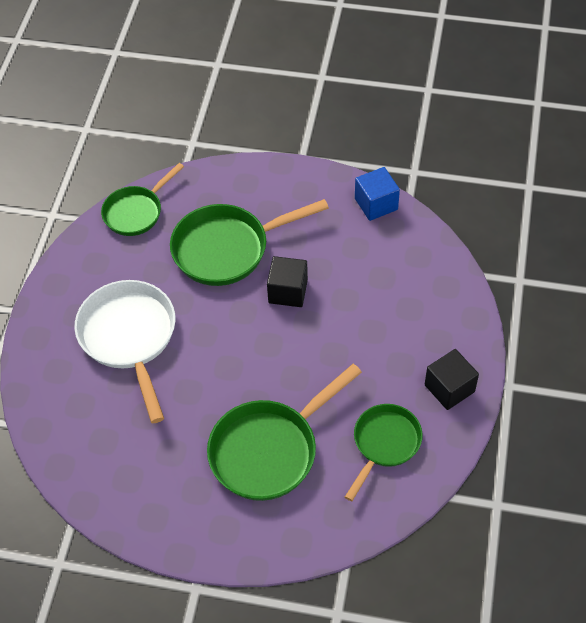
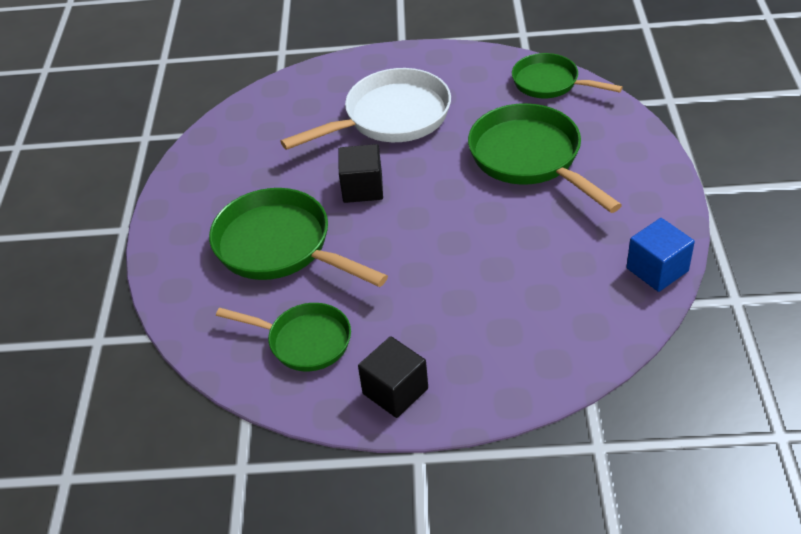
camera: 80 degrees right, 10 degrees down
(288, 291) = (489, 218): black cube -> black cube (362, 188)

